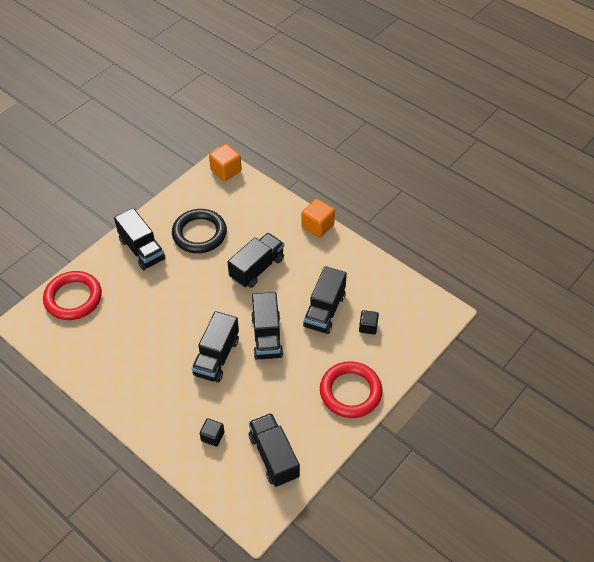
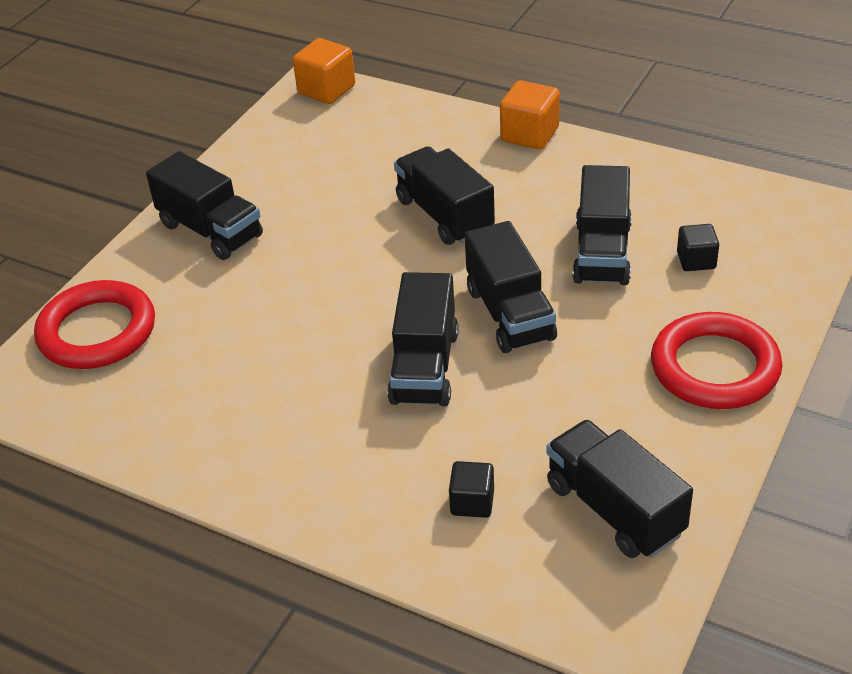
camera: 10 degrees left, 10 degrees down
(199, 234) = (313, 186): black ring -> none
(257, 268) = (444, 215): black truck -> black truck turned 60 degrees counterclockwise

